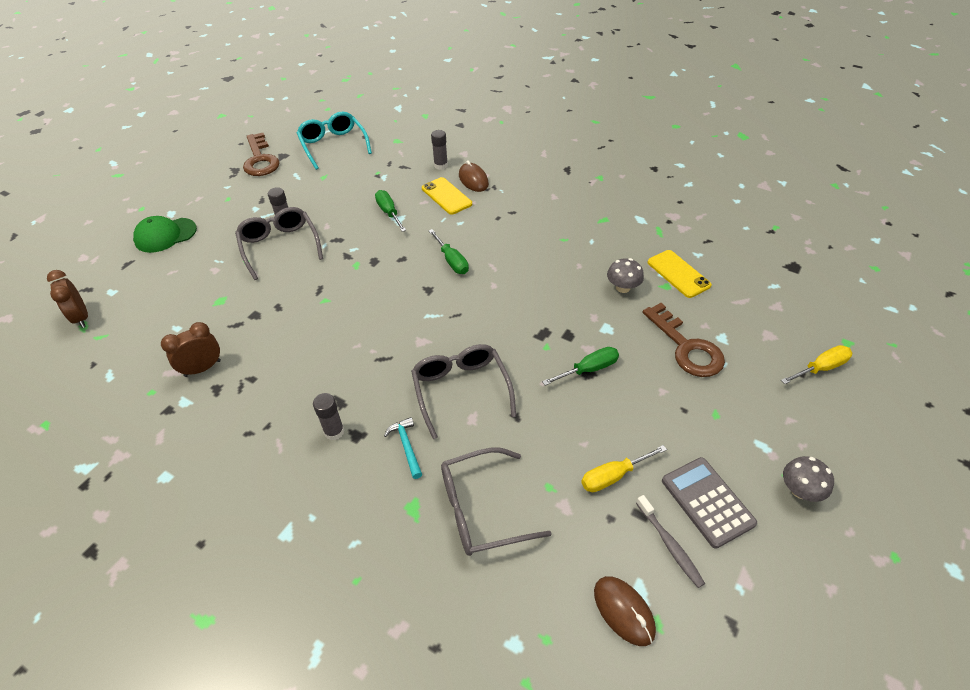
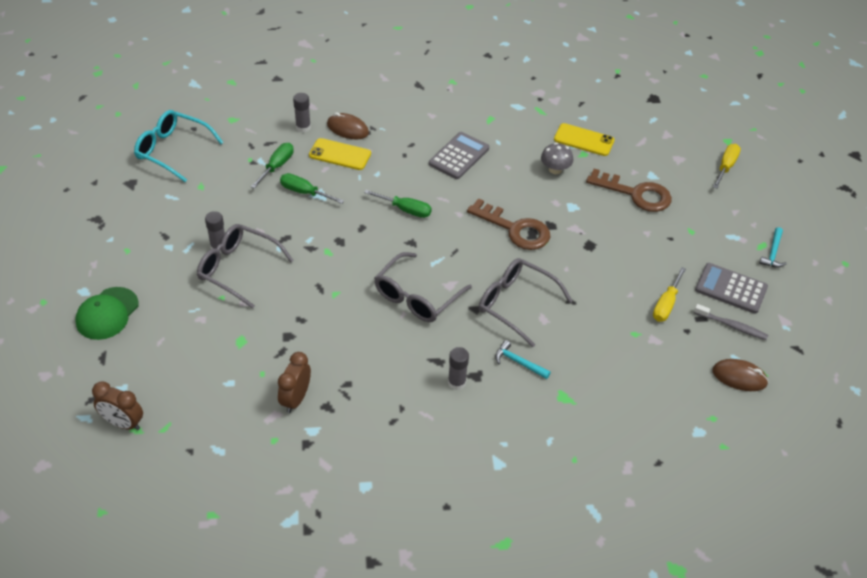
camera: 40 degrees left, 0 degrees up
(260, 159) = (111, 197): brown key -> brown key (515, 229)
(481, 509) = (607, 372): grey glasses -> grey glasses (416, 297)
(543, 238) = (459, 156): none -> grey calculator
(589, 369) = (587, 243): green screwdriver -> green screwdriver (277, 166)
(800, 490) = (773, 253): grey mushroom -> turquoise hammer

